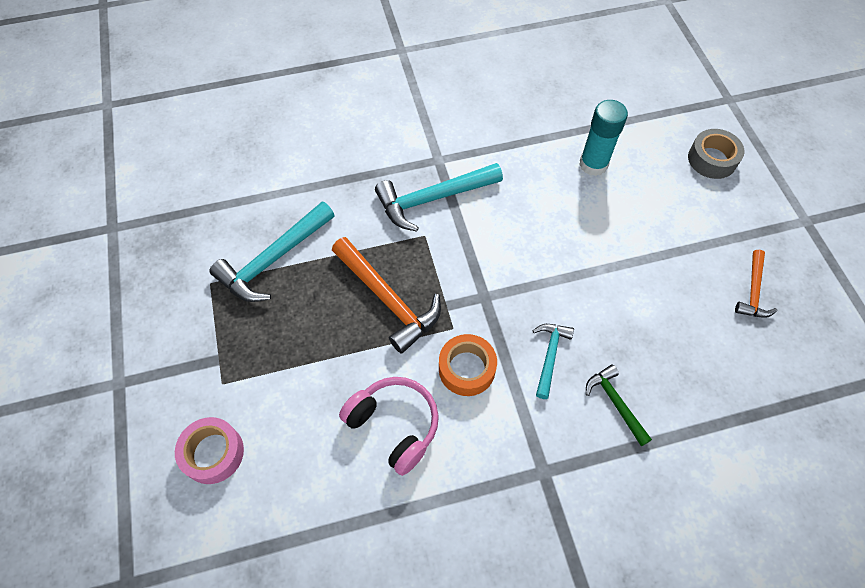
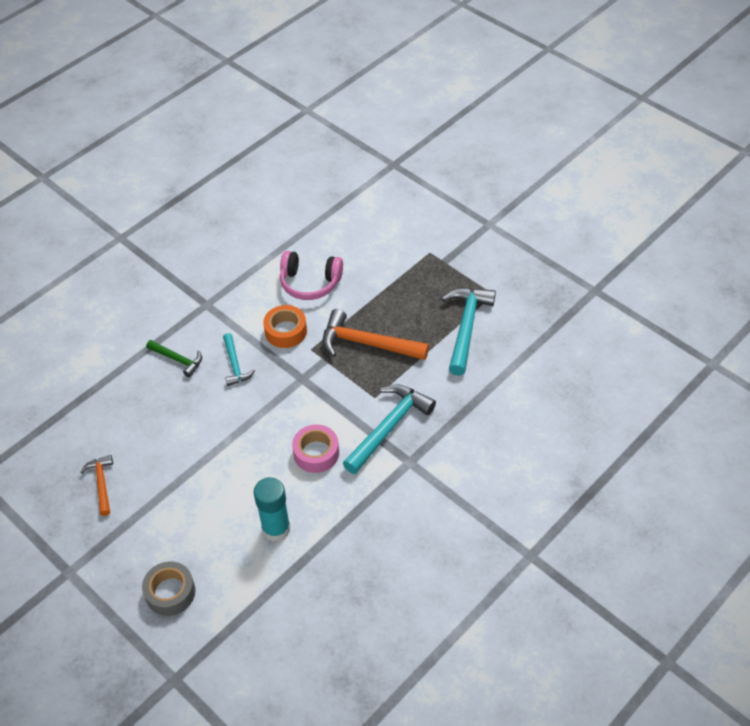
camera: 150 degrees right, 10 degrees down
(213, 453) = (402, 223): pink tape -> pink tape (316, 453)

